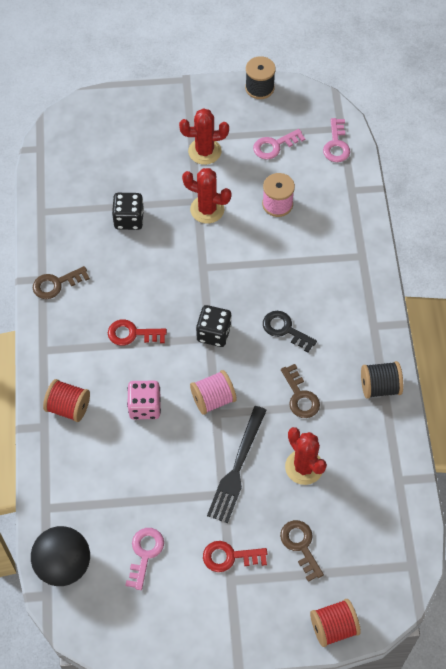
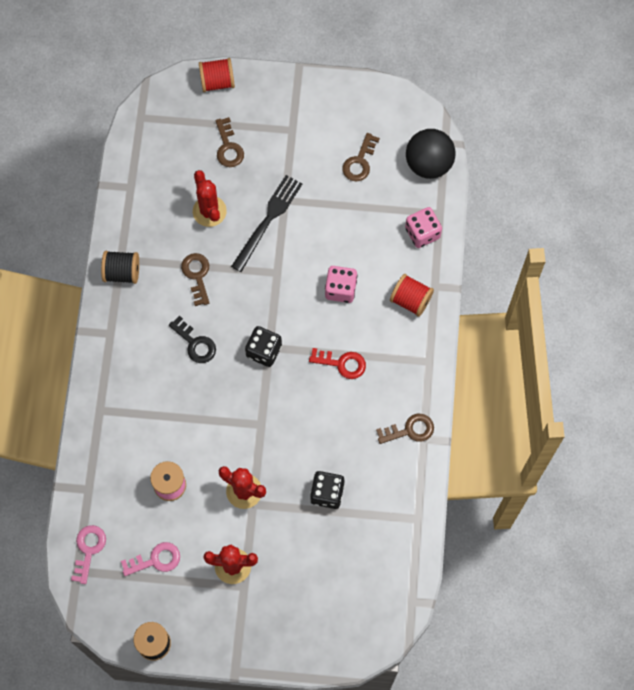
camera: 170 degrees left, 10 degrees up
(63, 482) = (422, 233): none -> pink dice
(145, 554) = (359, 162): pink key -> brown key
(213, 399) = (277, 286): pink spool -> none
(229, 557) = (289, 148): red key -> none

